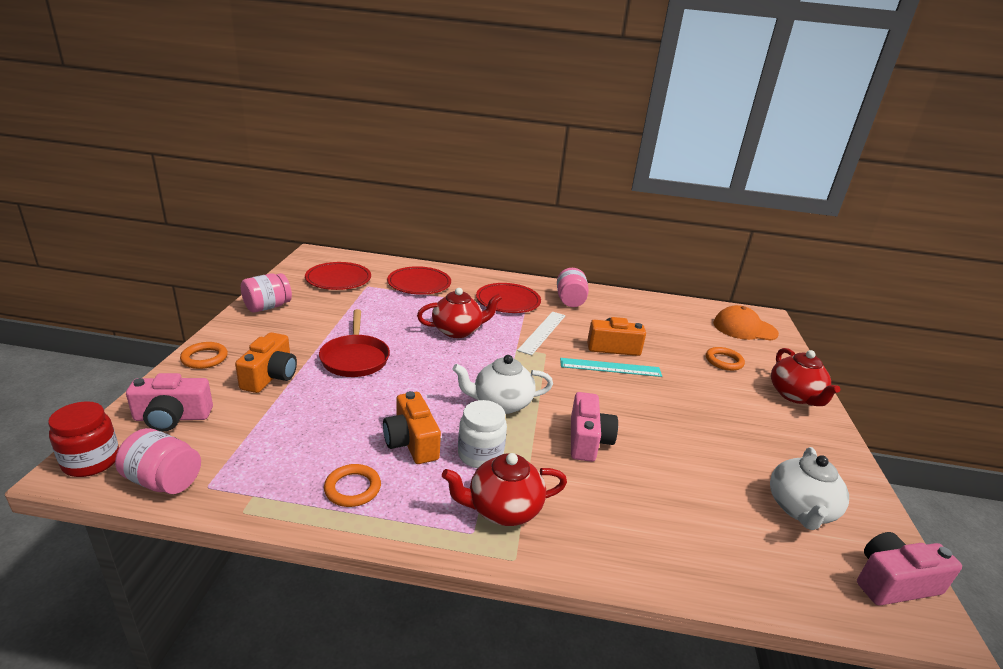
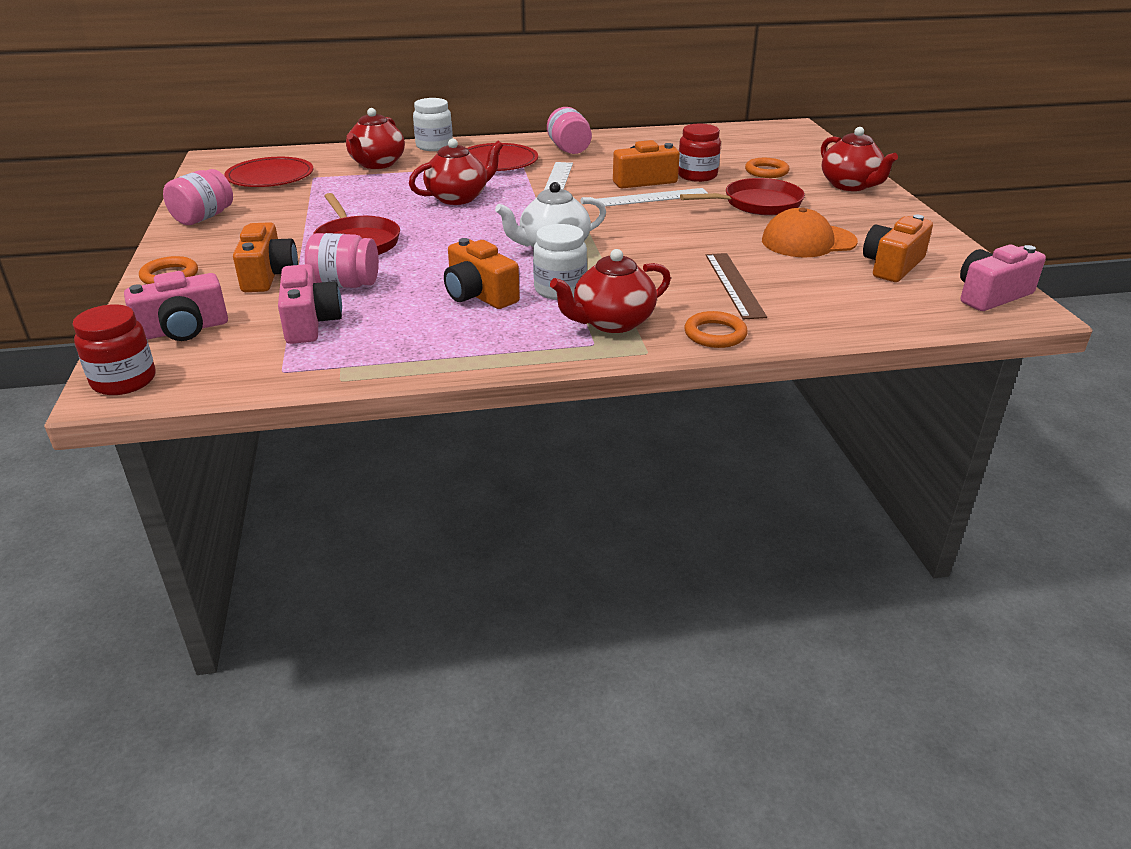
camera: 15 degrees left, 5 degrees up
(164, 481) = (227, 377): pink jar -> pink jar (345, 284)
(352, 488) = (444, 340): orange ring -> orange ring (715, 334)
(419, 283) = (377, 164): red plate -> red teapot
(470, 275) = (434, 146): none -> white jar
(587, 440) = (663, 258): pink camera -> pink camera (310, 323)
(610, 367) = (651, 198): turquoise ruler -> white ruler
(635, 492) = (733, 285): none -> brown ruler
(661, 352) = (697, 176): none -> red jar
(700, 397) = (757, 204): none -> red pan
(744, 328) = (774, 140): orange cap -> orange cap (808, 241)
(800, 509) = (892, 266): white teapot -> orange camera

